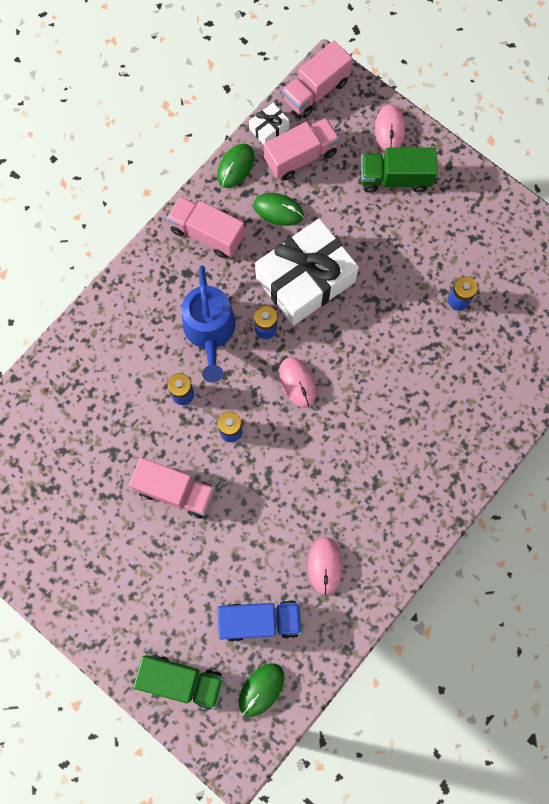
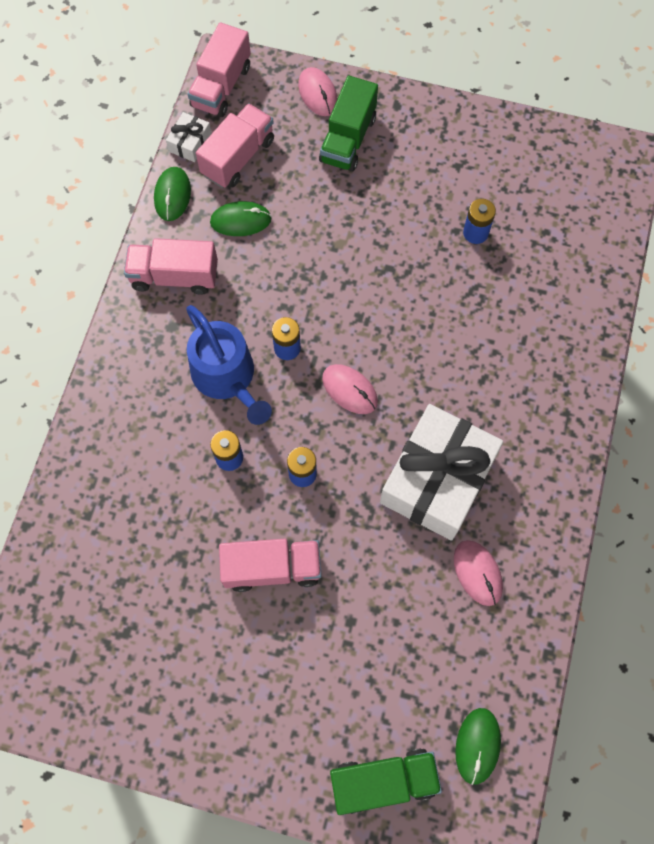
camera: 25 degrees left, 5 degrees down
(260, 621) = (437, 668): blue truck -> none
(305, 280) = (305, 279): white gift -> white gift (437, 479)
(395, 178) = (348, 139): green truck -> green truck turned 45 degrees counterclockwise

